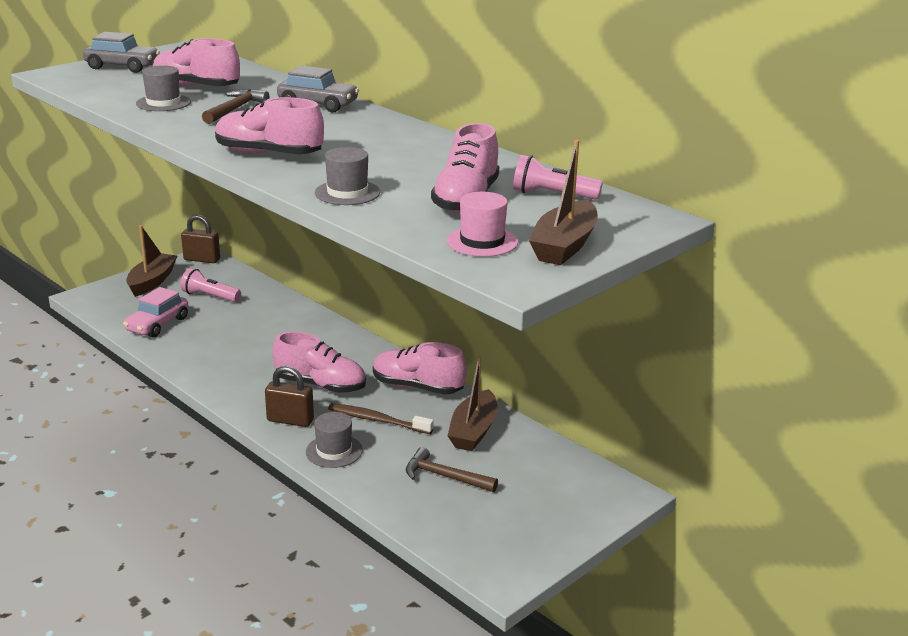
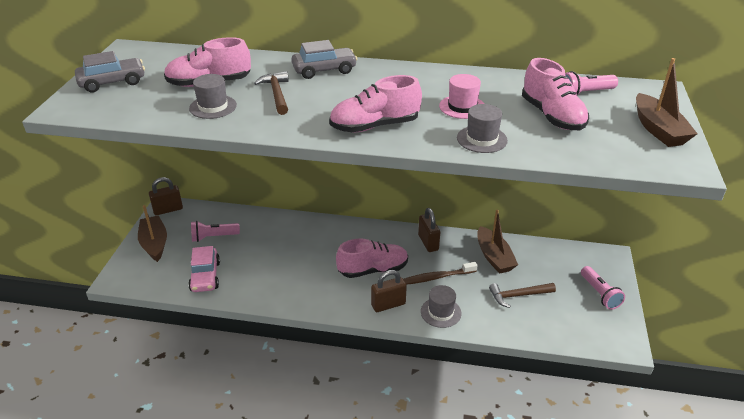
camera: 35 degrees left, 10 degrees up
(417, 387) = (428, 242): pink shoe -> brown padlock
(482, 241) = (618, 145): pink hat -> pink hat (462, 107)
(550, 521) = (599, 294): none -> pink flashlight

